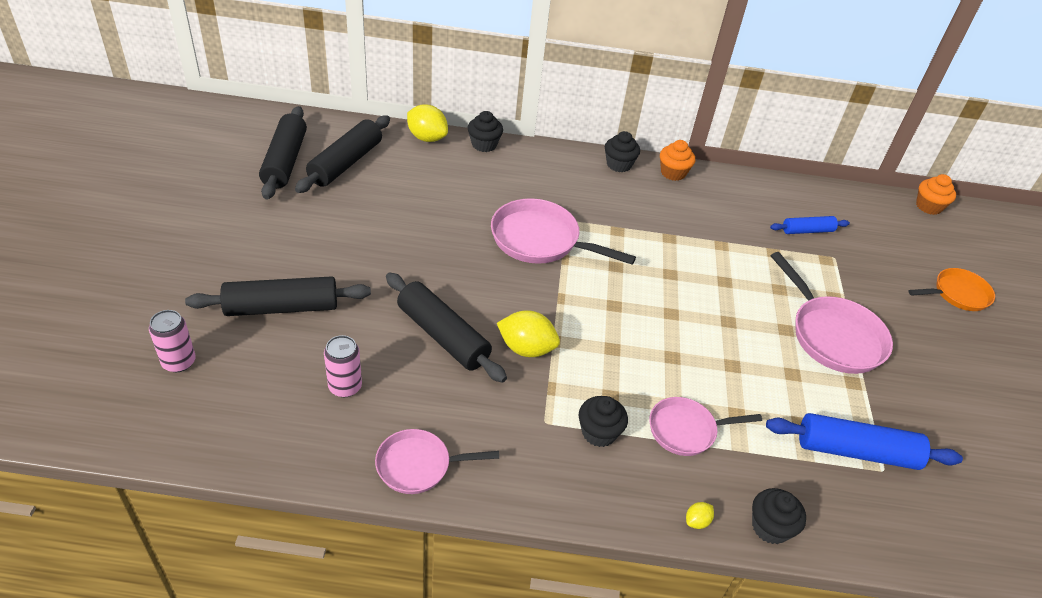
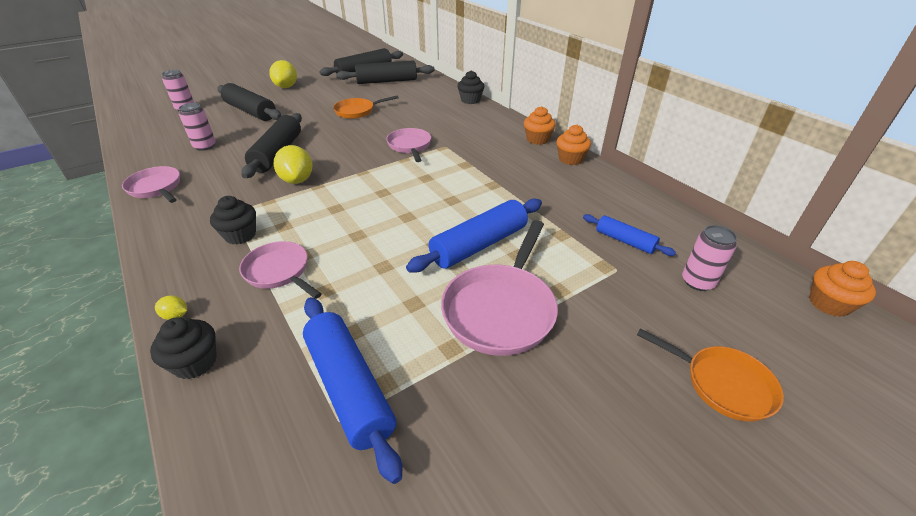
camera: 55 degrees right, 5 degrees down
(405, 228) = (357, 111): none -> orange pan
(427, 138) = (445, 87): yellow lemon -> yellow lemon (286, 87)
(540, 240) = (410, 146): pink pan -> pink pan, size x0.63
(619, 164) = (537, 139): black cupcake -> orange cupcake
(749, 299) = (479, 245): none -> blue rolling pin
(873, 235) = (697, 282): none -> pink can

